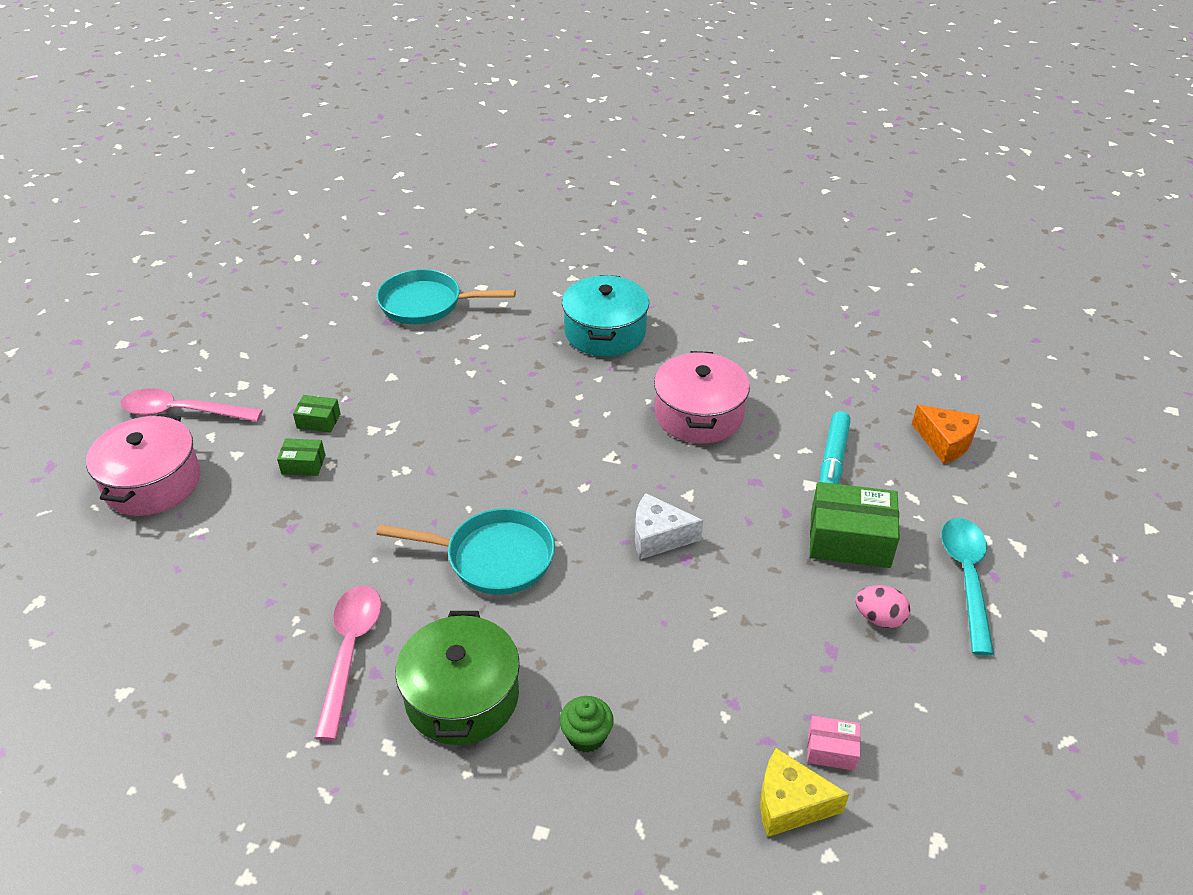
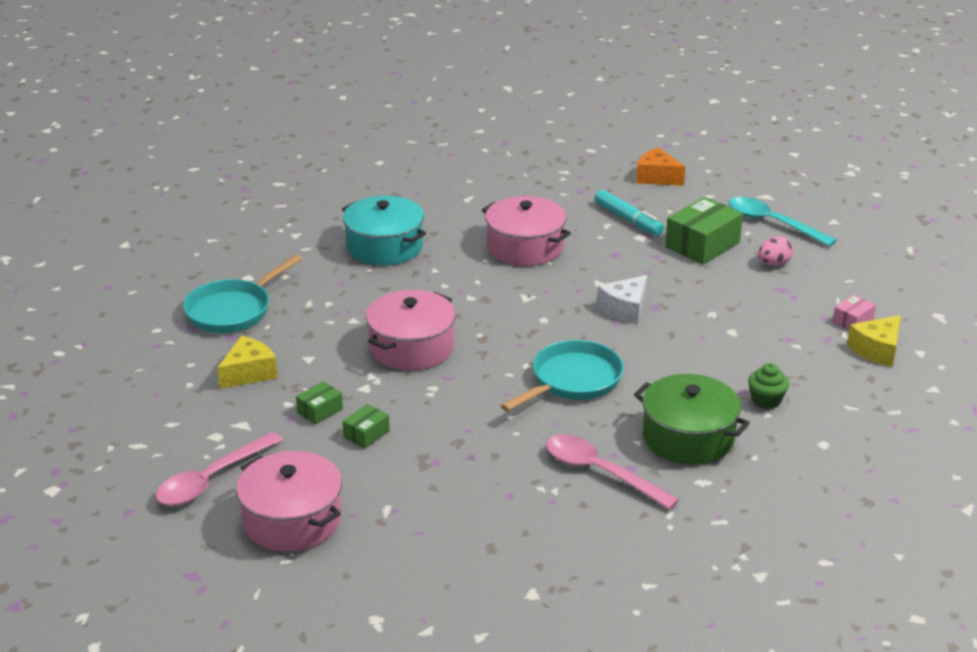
camera: 55 degrees left, 10 degrees down
(343, 357) = (249, 373): none -> yellow cheese
(459, 426) = (411, 347): none -> pink pot
(945, 442) = (657, 177): orange cheese -> orange cheese turned 135 degrees counterclockwise

